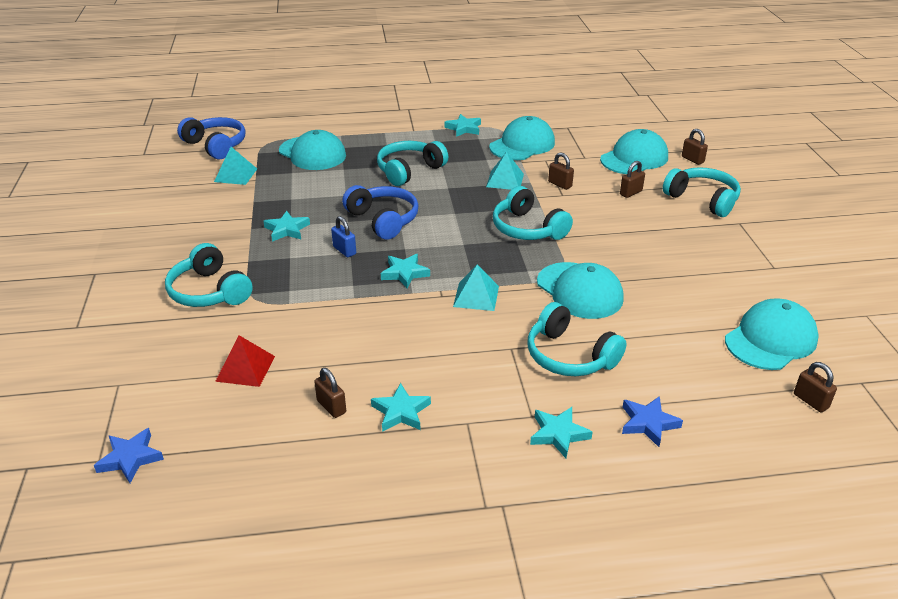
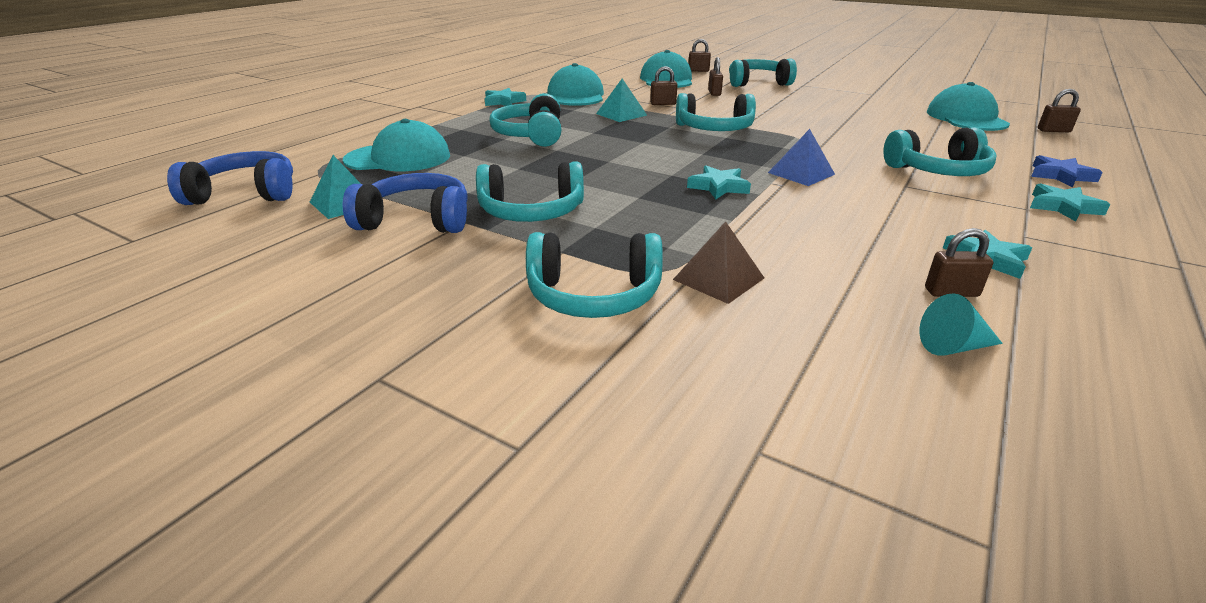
camera: 50 degrees left, 5 degrees down
(130, 458) = (1000, 501): blue star -> none
(245, 368) = (817, 323): red pyramid -> none
(260, 420) = (953, 346): none -> turquoise cone
(266, 321) = (718, 278): none -> brown pyramid
(287, 230) = (531, 212): turquoise star -> turquoise headphones
(344, 250) = (629, 198): blue padlock -> none
(383, 220) = (601, 168): blue headphones -> blue headphones (416, 220)
(476, 296) = (801, 173): turquoise pyramid -> blue pyramid
(579, 290) = (838, 142): turquoise cap -> none

